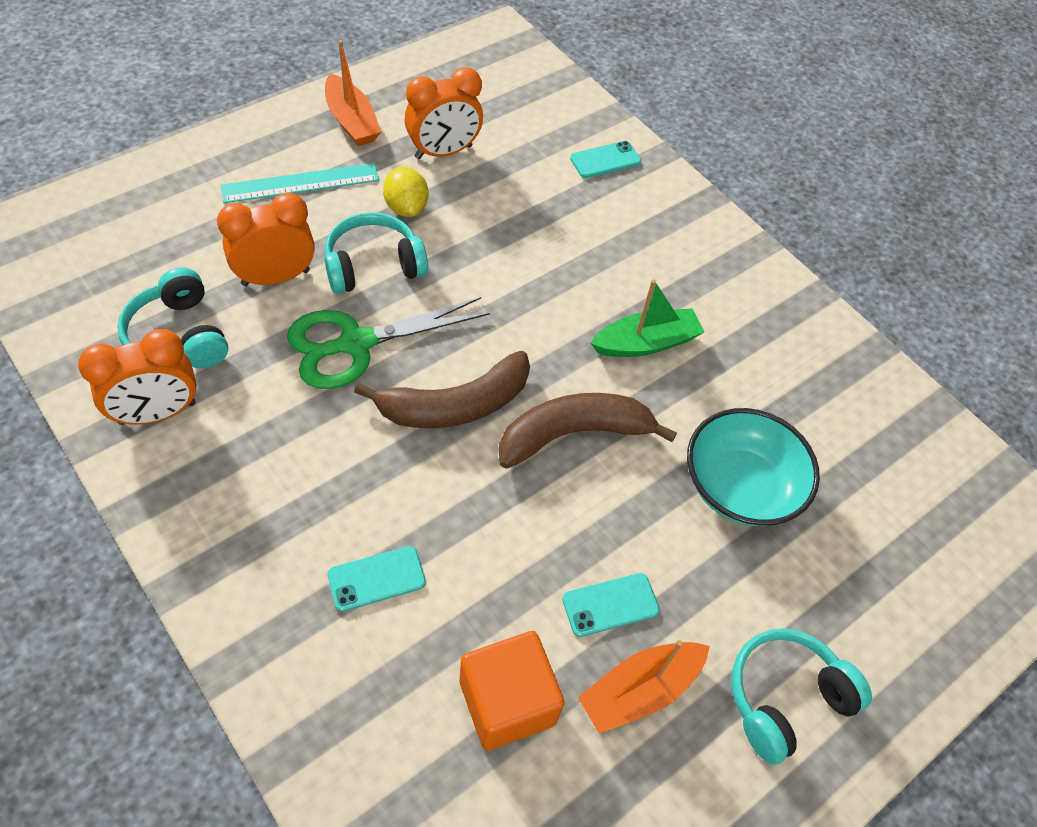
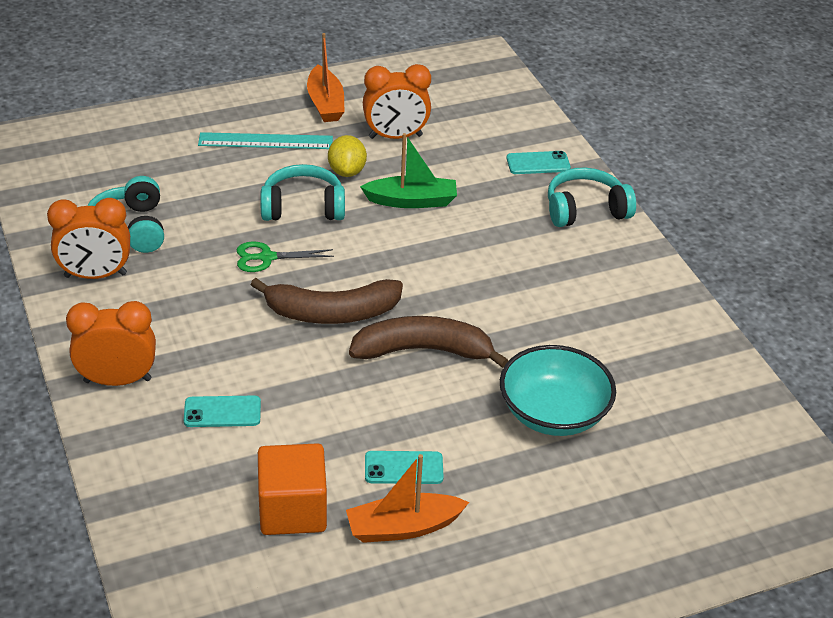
camera: 20 degrees right, 15 degrees down
(276, 277) = (220, 202): orange clock -> orange clock (117, 380)
(355, 344) = (266, 258): green scissors -> green scissors, size x0.56
(646, 343) = (515, 300): green boat -> green boat (412, 201)
(785, 698) = (525, 560): turquoise headphones -> turquoise headphones (585, 210)

